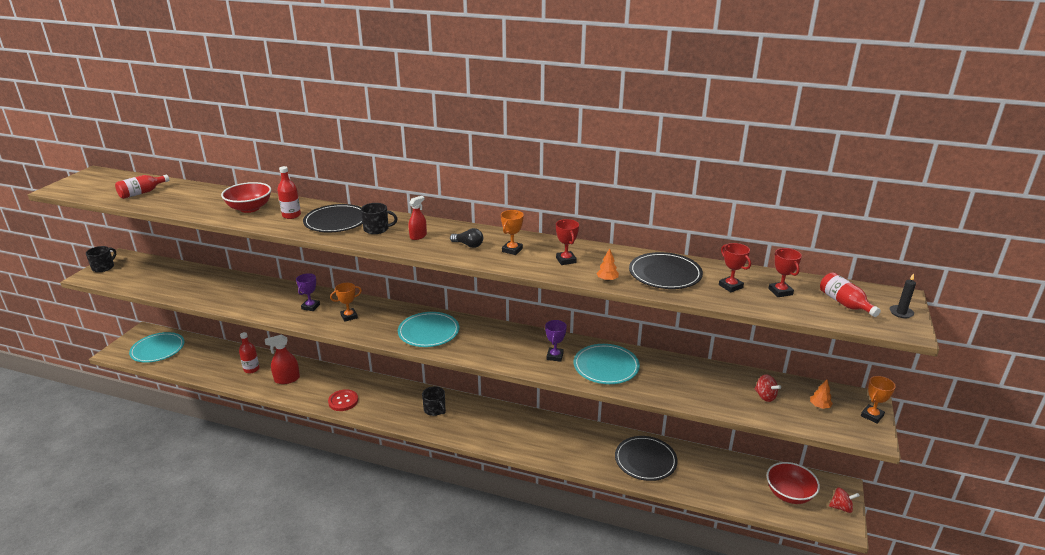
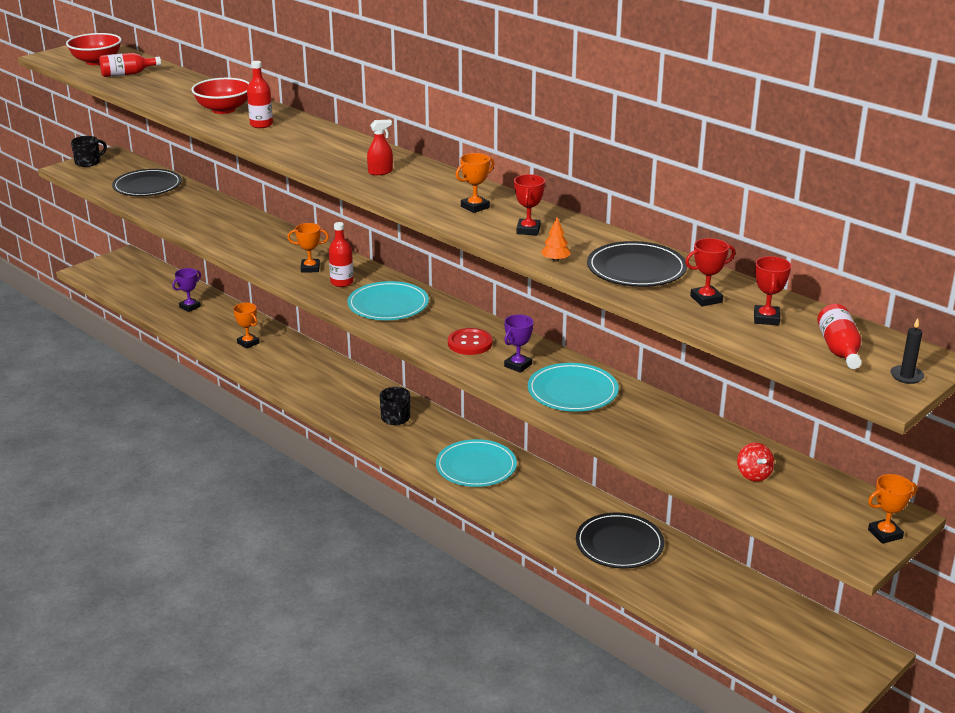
camera: 25 degrees right, 0 degrees up
(158, 349) = (130, 278): turquoise plate -> turquoise plate (476, 466)
(251, 369) = (216, 323): red bottle -> red bottle (342, 282)
(287, 379) = (248, 343): red spray bottle -> orange trophy
(310, 307) = (275, 249): purple trophy -> purple trophy (190, 307)
(336, 221) = (304, 139): black plate -> black plate (147, 186)
(343, 401) = (295, 382): red button -> red button (470, 343)
(377, 229) = (341, 156): black mug -> none
(468, 245) = (429, 192): black light bulb -> none
(730, 286) = (706, 299): red trophy -> red trophy turned 75 degrees clockwise
(789, 494) = (787, 637): red bowl -> red bowl (96, 61)
(819, 406) = (820, 504): orange tree -> none
(841, 507) = (850, 674): red spinning top -> none

